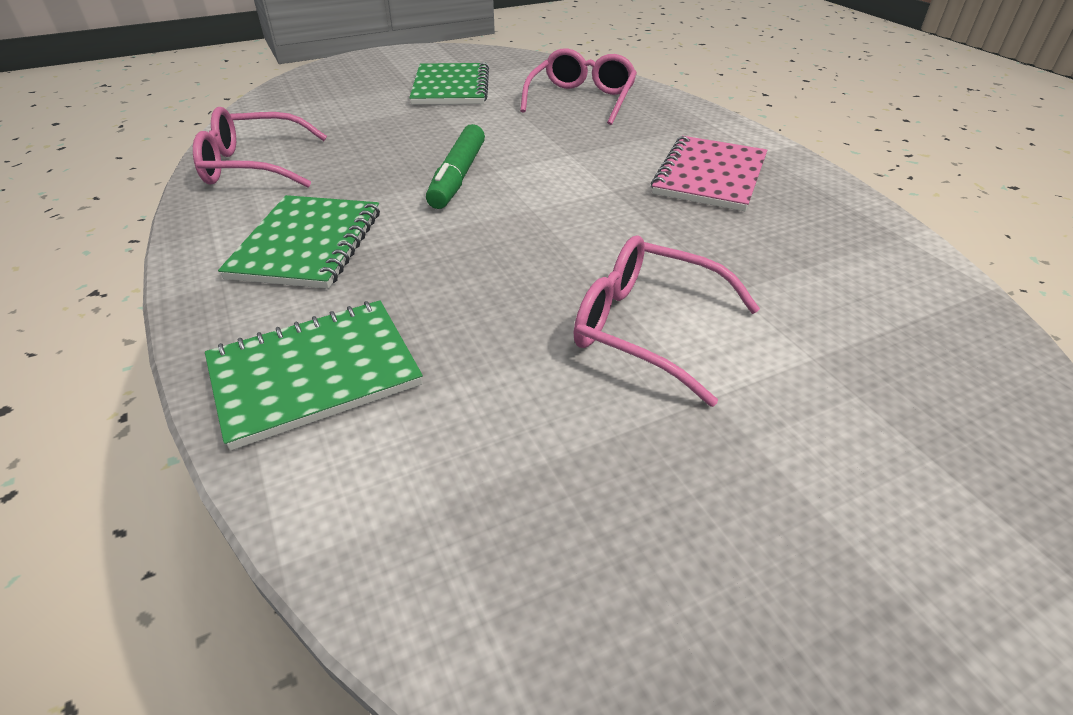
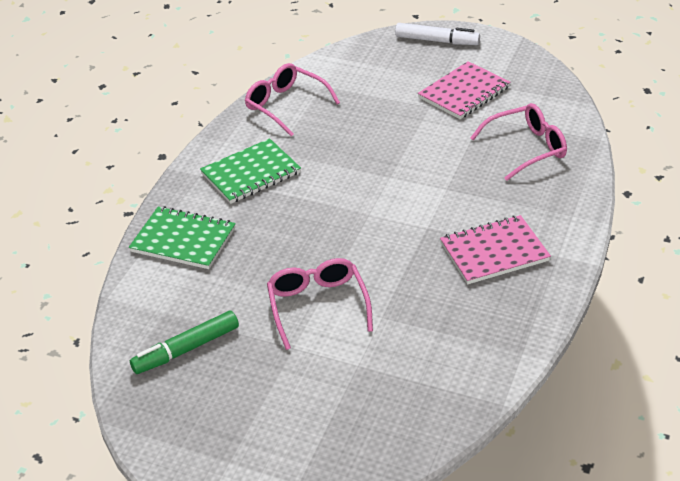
camera: 50 degrees right, 0 degrees up
(357, 66) = (437, 41): none -> white marker
(451, 87) = (464, 93): green notebook -> pink notebook
(458, 177) = (365, 170): green marker -> green marker (186, 349)

